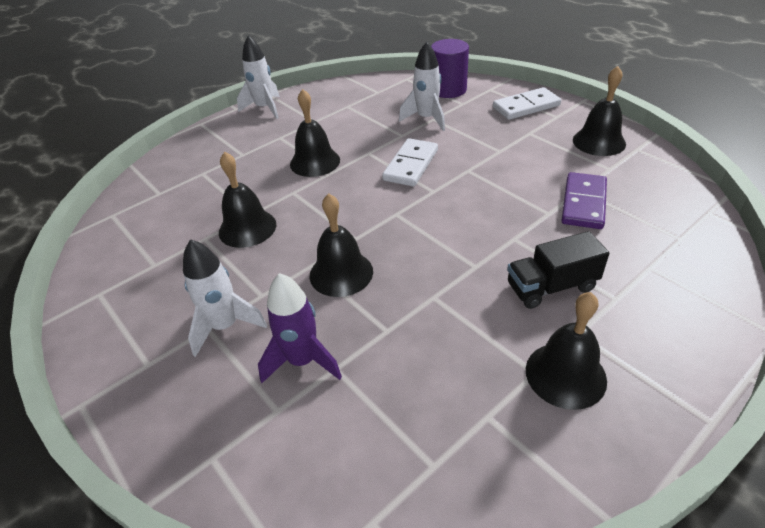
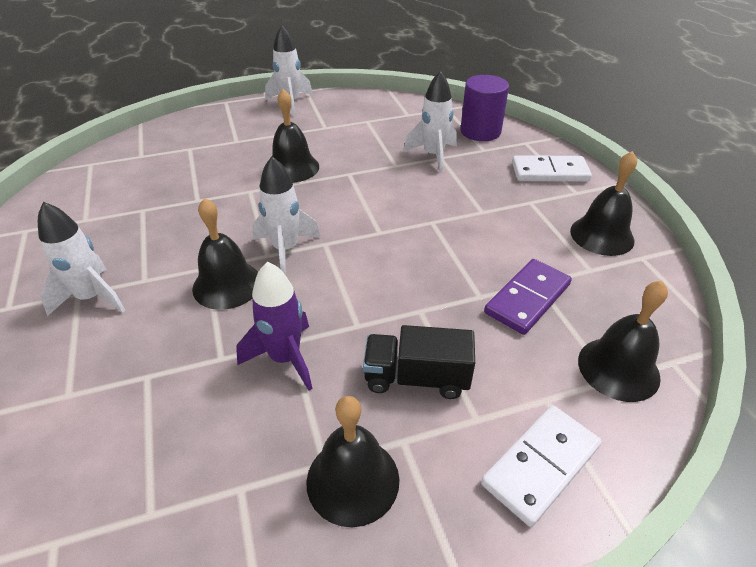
camera: 20 degrees right, 0 degrees up
(247, 228) = (184, 212): black bell -> black bell (618, 368)
(302, 361) = (126, 357): purple rocket -> purple rocket (285, 358)
(367, 229) = (286, 249): none -> white rocket
(411, 165) = (379, 198): white domino -> white domino (541, 465)

